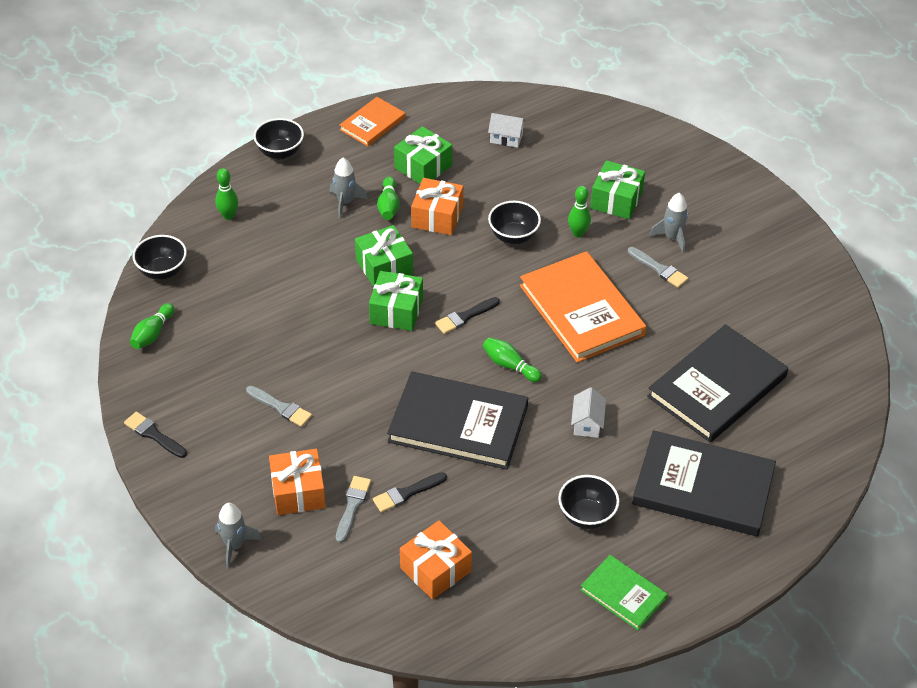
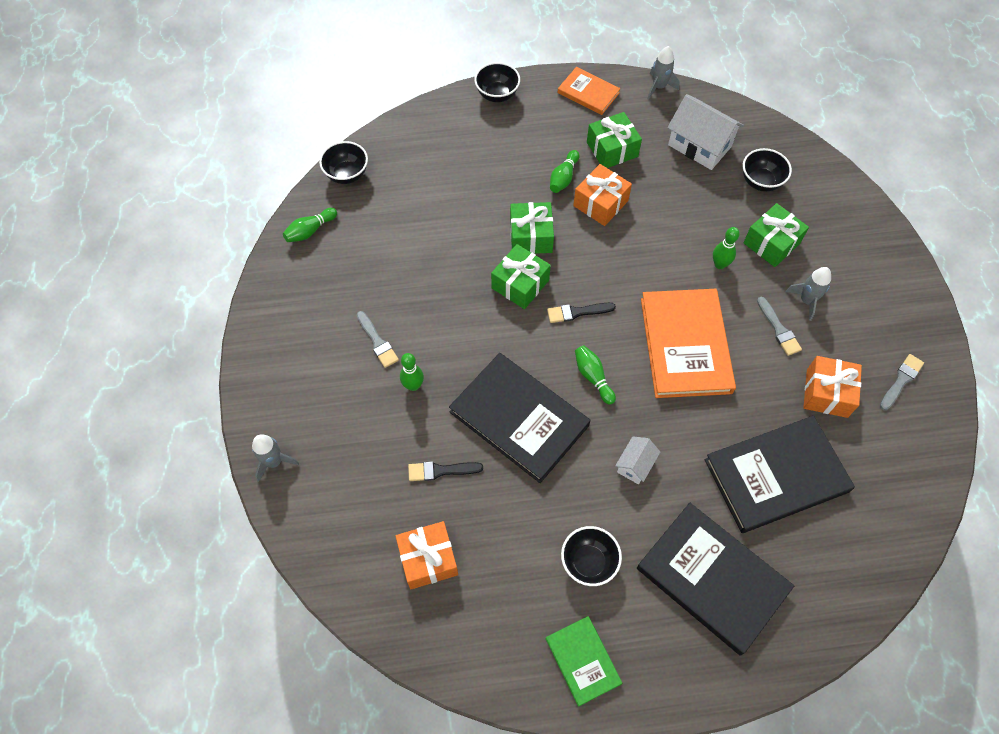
camera: 25 degrees right, 15 degrees up
(153, 435) = (263, 327): black brush -> none
(228, 215) = (425, 141): green bowling pin -> green bowling pin (413, 385)
(298, 492) = (351, 430): orange gift -> orange gift (826, 393)
(345, 202) = (528, 162): grey rocket -> grey rocket (659, 87)
(352, 506) = (389, 464): grey brush -> grey brush (901, 380)
(372, 124) = (588, 93): orange book -> orange book turned 60 degrees clockwise
(506, 138) = (699, 146): white house -> white house, size x1.88
(513, 236) = (659, 247): black bowl -> black bowl (760, 182)

